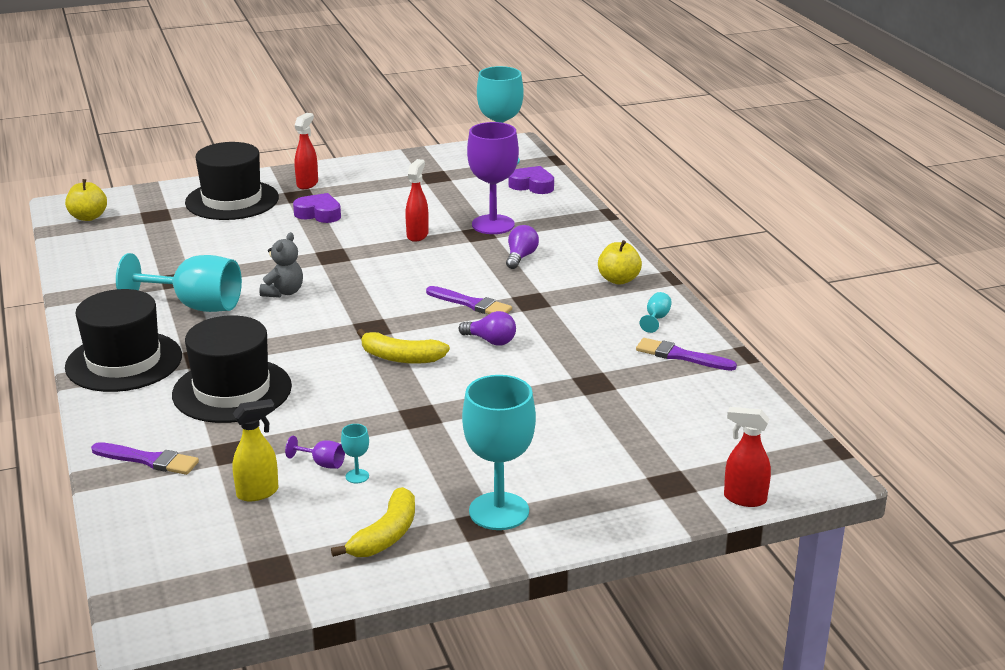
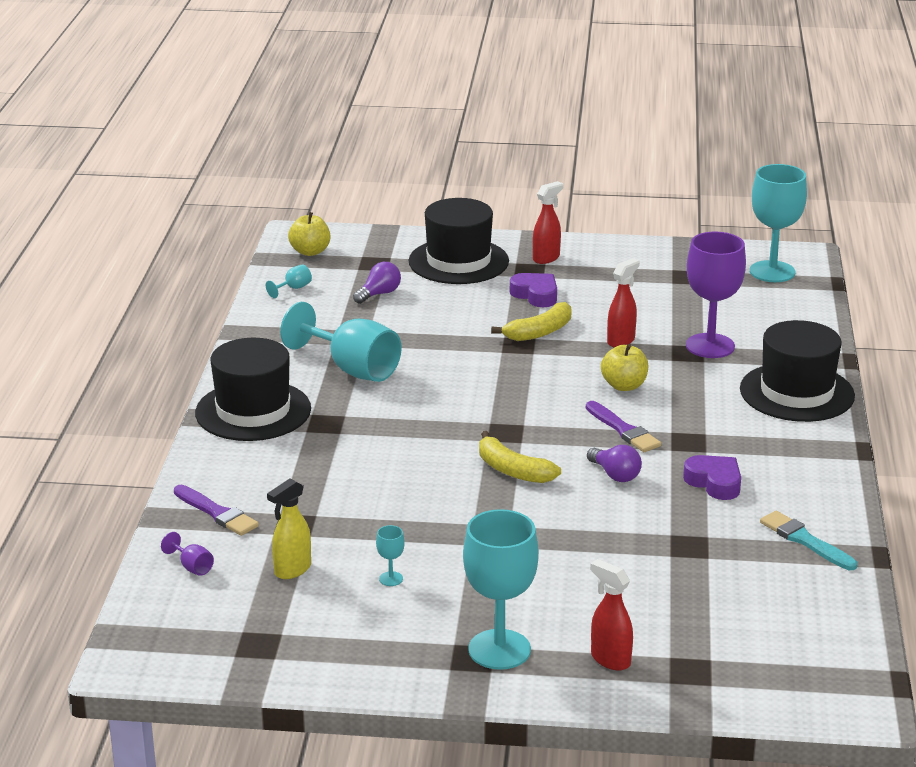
camera: 25 degrees right, 0 degrees up
(232, 390) = (332, 464): black hat -> black hat (797, 392)
(258, 493) = (292, 570): yellow spray bottle -> yellow spray bottle turned 135 degrees clockwise
(283, 292) = (444, 374): grey teddy bear -> none
(322, 463) = (367, 558): purple goblet -> purple goblet (192, 567)
(386, 535) = (379, 642): yellow banana -> yellow banana (539, 332)
(520, 257) = (713, 390): purple light bulb -> purple light bulb (379, 294)
(532, 185) = (787, 309): purple heart -> purple heart (714, 482)
(618, 280) = (801, 439): yellow apple -> yellow apple (624, 386)
(656, 319) = (810, 493): turquoise goblet -> turquoise goblet (293, 288)
(681, 356) = (805, 540): purple brush -> turquoise brush
(744, 499) = (754, 707): red spray bottle -> red spray bottle (610, 659)

